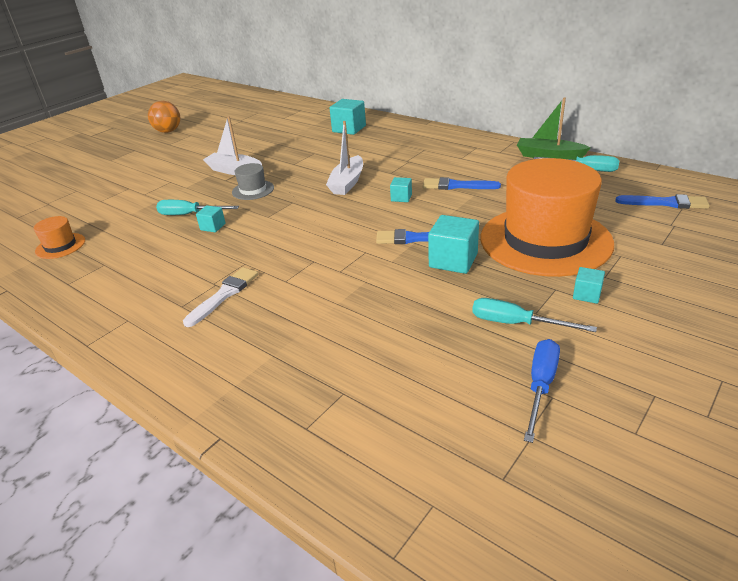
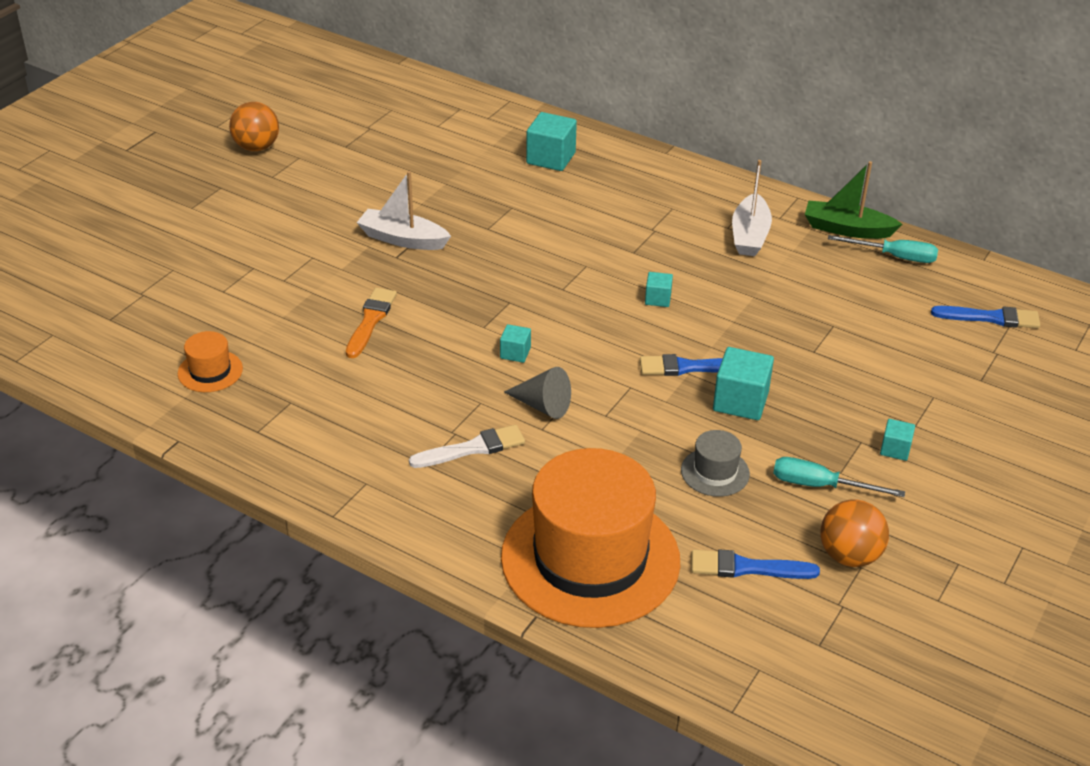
camera: 10 degrees left, 5 degrees up
(189, 214) = (371, 320): turquoise screwdriver -> orange brush
(213, 227) = (413, 343): turquoise cube -> turquoise cube (515, 353)
(224, 295) = (472, 448): white brush -> white brush turned 45 degrees clockwise
(253, 190) = (445, 278): grey hat -> grey hat (715, 472)
(292, 265) = (543, 406): none -> grey cone
(347, 183) = (577, 269): white boat -> white boat (750, 235)
(456, 186) = (728, 280): blue brush -> blue brush (747, 568)
(541, 386) = (849, 556): blue screwdriver -> orange ball
(545, 240) = (847, 373): orange hat -> orange hat (590, 559)

